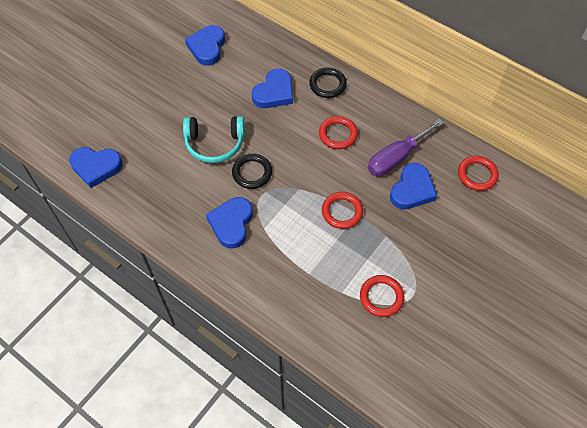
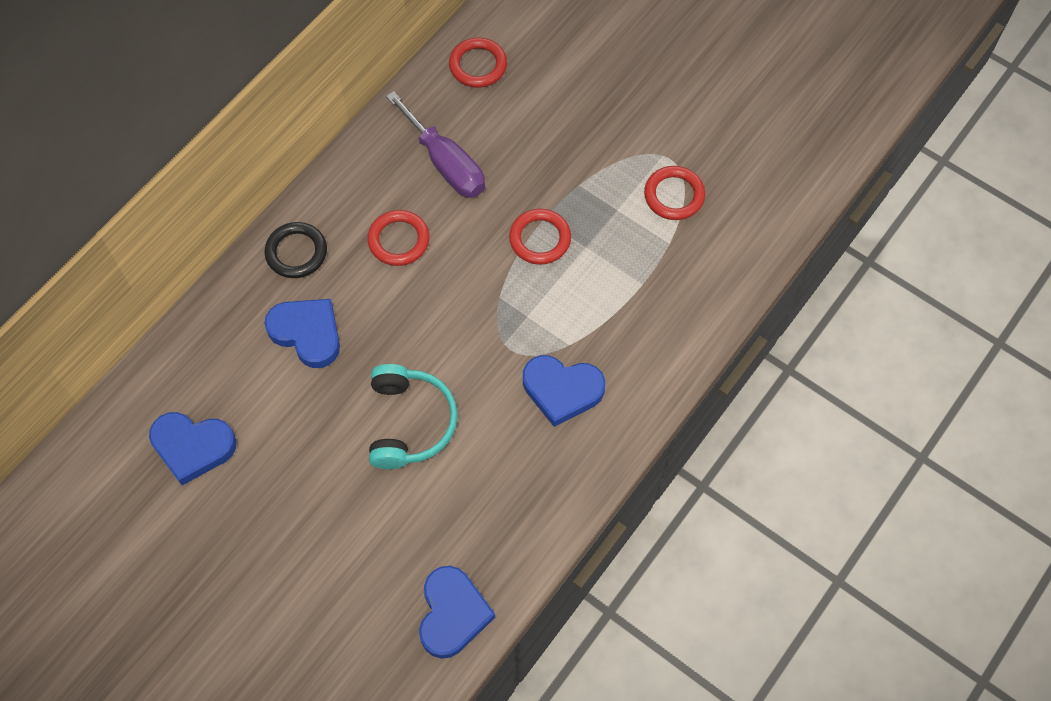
camera: 90 degrees left, 5 degrees up
(252, 173) = (469, 363): black ring -> none
(412, 189) = (502, 147): blue heart -> none

